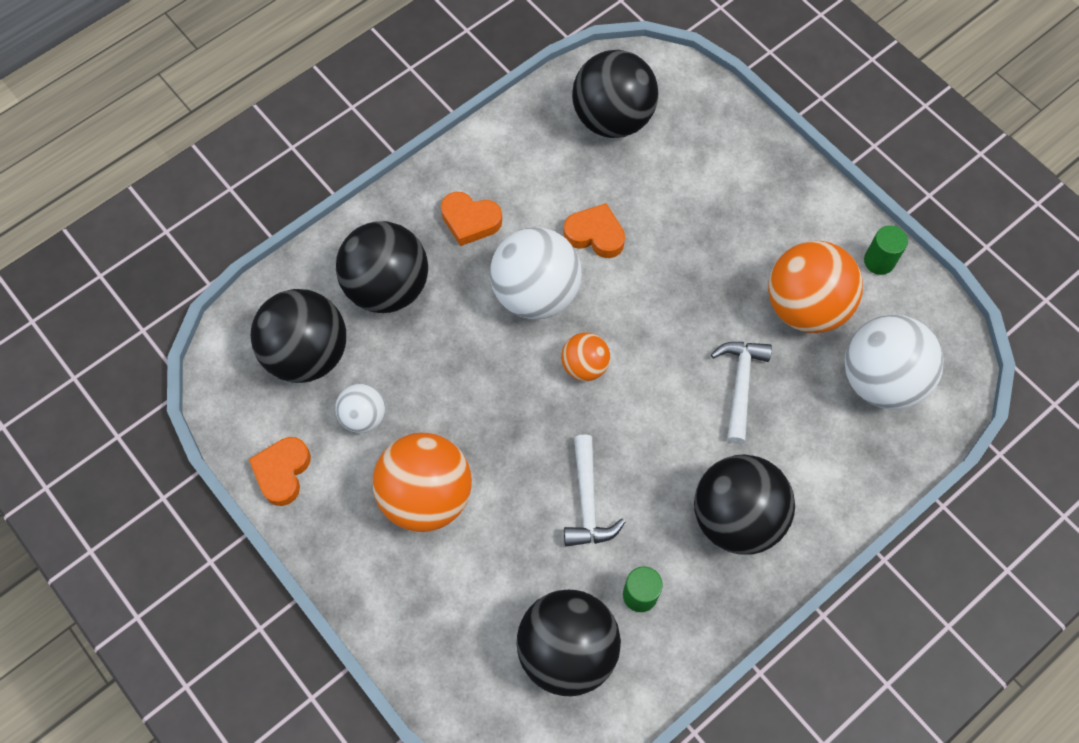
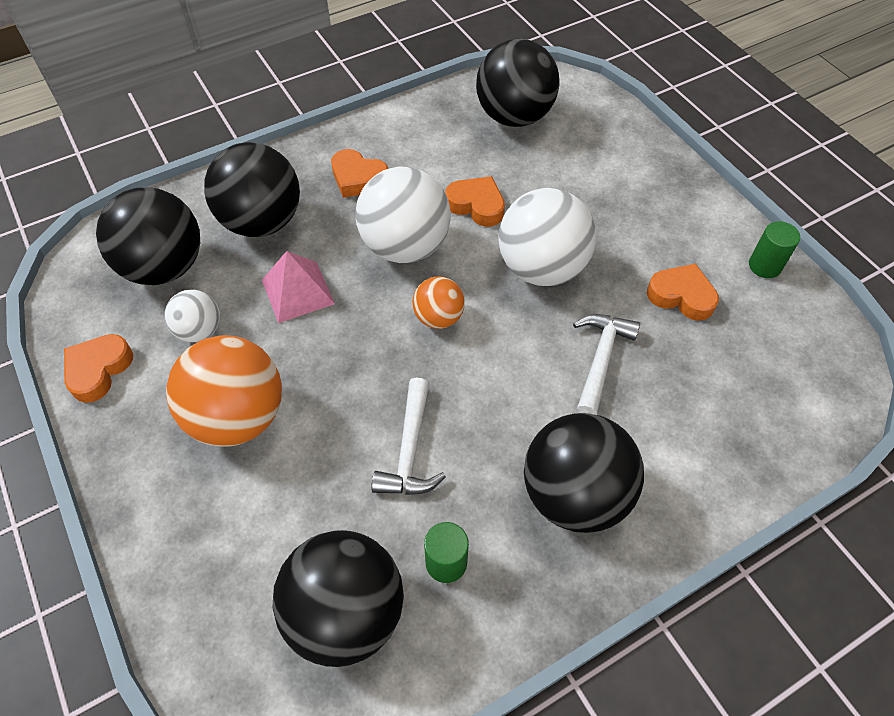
camera: 10 degrees right, 10 degrees down
(444, 360) = (297, 291): none -> pink pyramid
(805, 306) = (681, 296): orange ball -> orange heart
(880, 380) = (757, 377): white ball -> white ball (541, 268)

